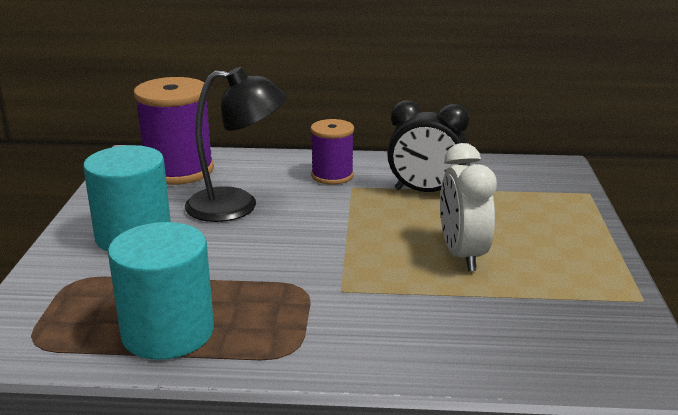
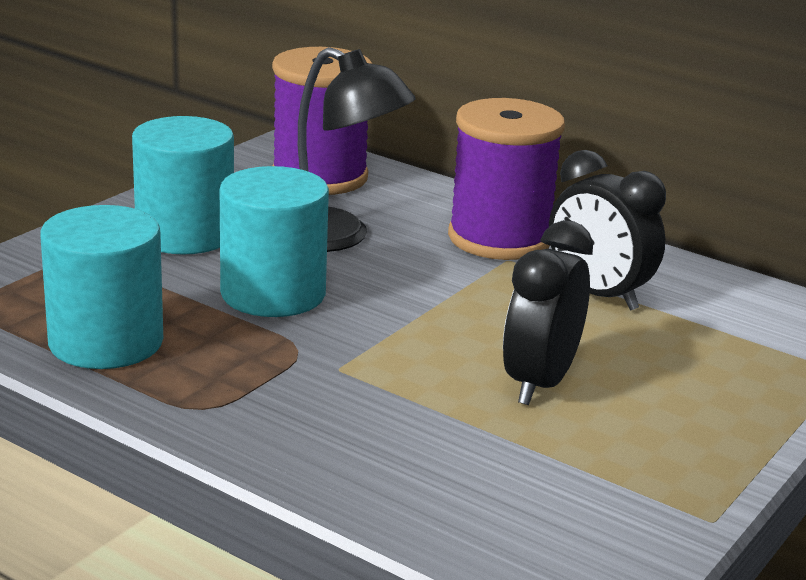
camera: 30 degrees right, 0 degrees up
(241, 256) = (273, 293): none -> turquoise cylinder
(332, 176) = (499, 238): purple spool -> purple spool, size x1.66
(462, 255) = (540, 383): white clock -> black clock

